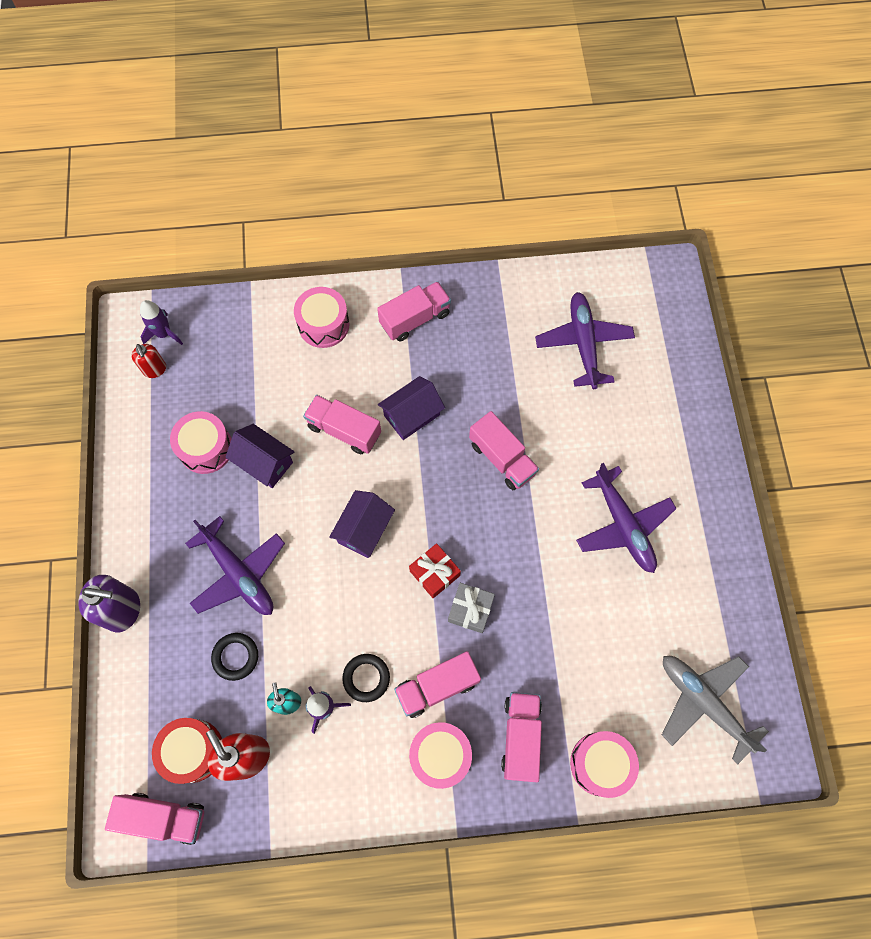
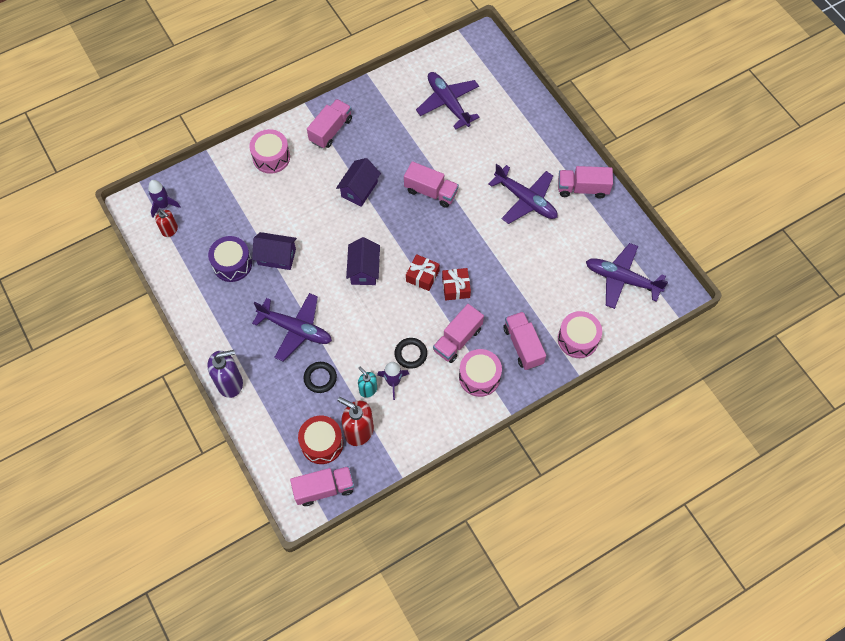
camera: 25 degrees left, 5 degrees down
(206, 448) = (232, 264): pink drum -> purple drum
(344, 430) = (319, 216): pink truck -> pink truck (582, 188)
(470, 610) = (456, 287): grey gift -> red gift
(703, 702) = (622, 279): grey plane -> purple plane

